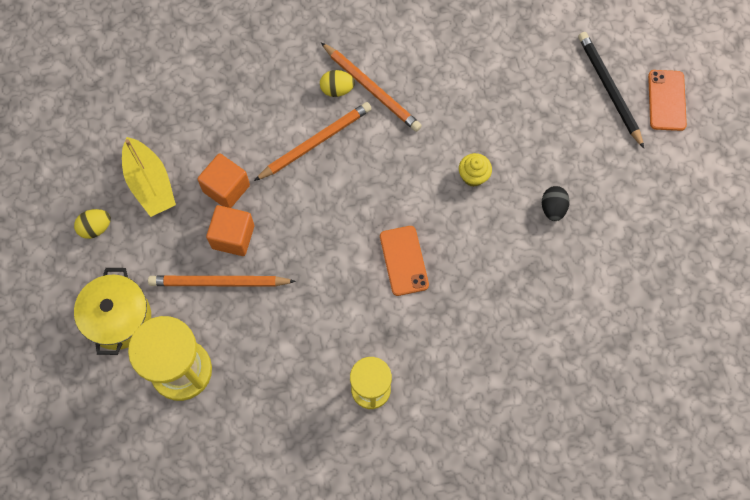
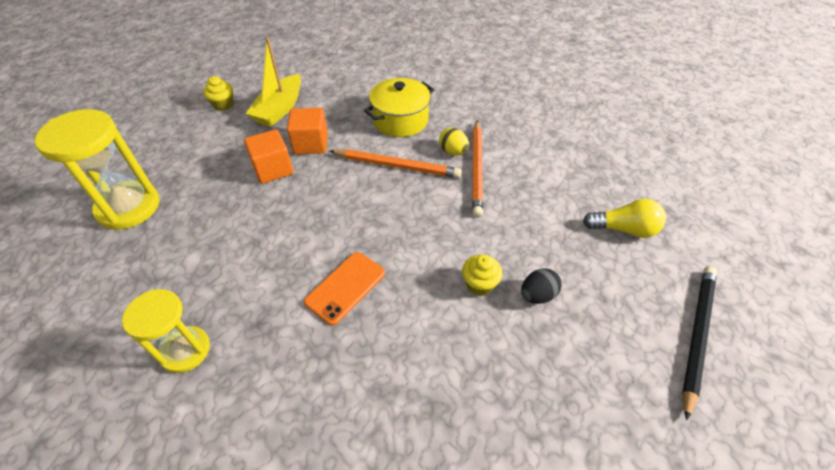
camera: 50 degrees right, 20 degrees down
(96, 228) = (223, 105): yellow egg -> yellow cupcake
(118, 318) = (156, 151): yellow pot -> yellow pot (400, 120)
(219, 282) = (226, 184): orange pencil -> none
(510, 48) = (624, 229): none -> yellow light bulb
(553, 208) = (520, 378): black egg -> black egg (537, 295)
(666, 100) = (763, 403): orange phone -> none

